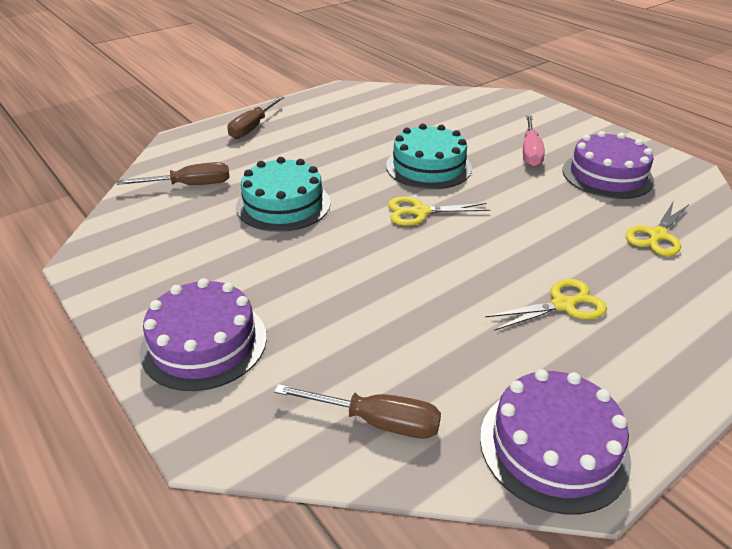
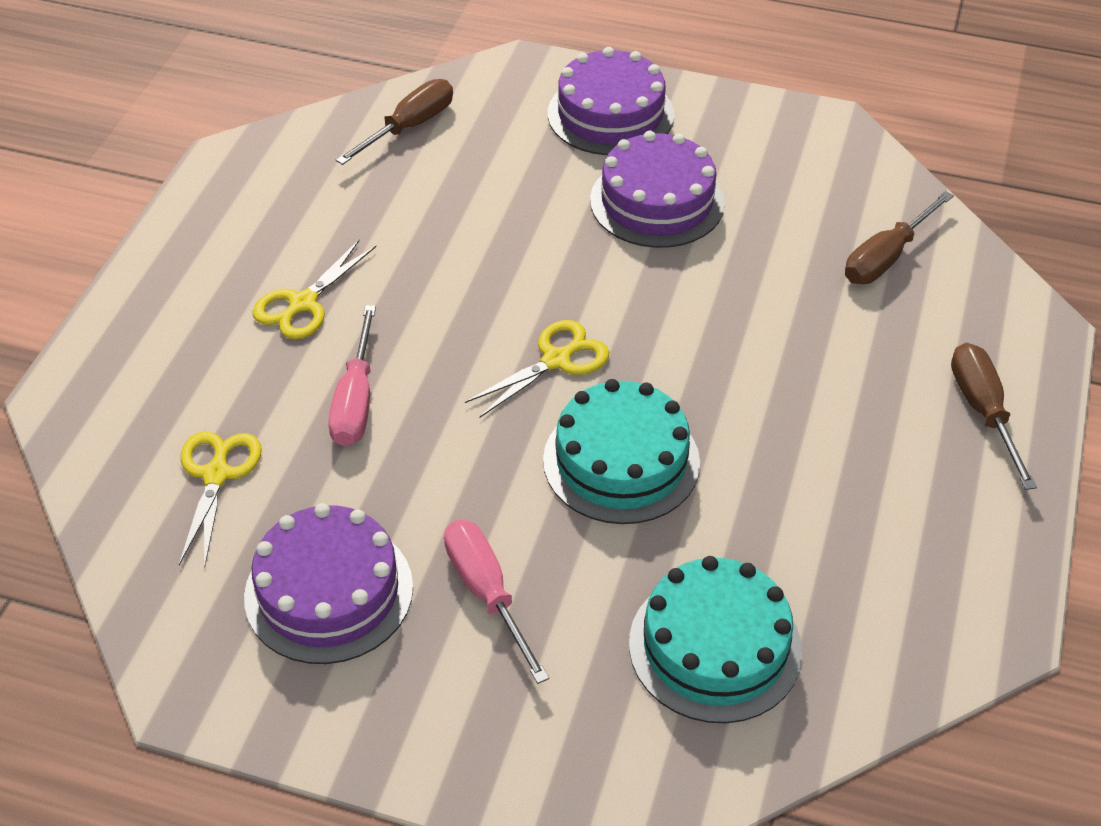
camera: 145 degrees right, 10 degrees up
(283, 204) = (735, 286): turquoise cake -> turquoise cake (715, 646)
(376, 421) = (409, 127): brown screwdriver -> brown screwdriver turned 150 degrees clockwise
(553, 238) = (356, 400): none -> pink screwdriver
(553, 446) = (259, 170): purple cake -> purple cake (657, 201)

